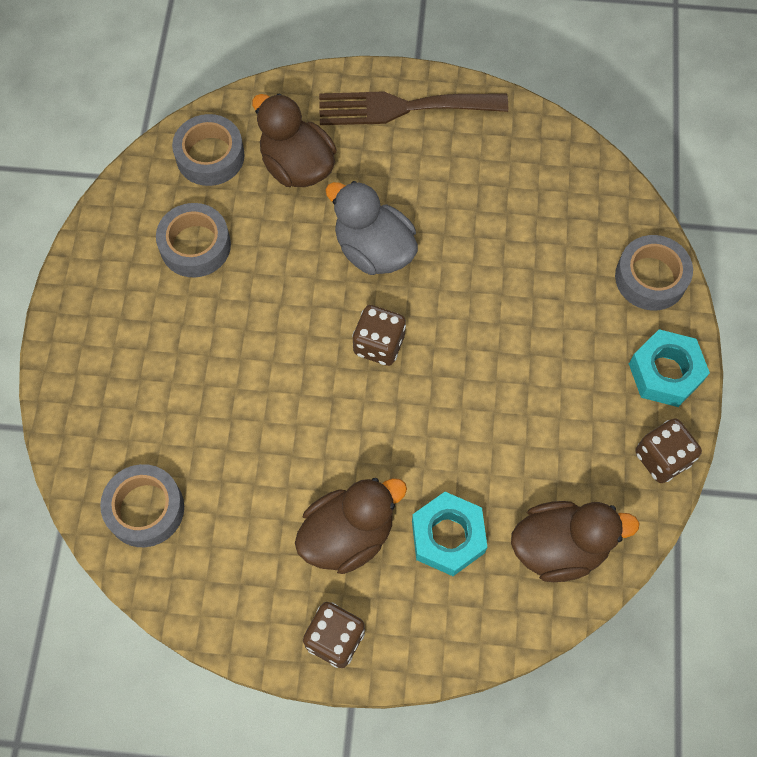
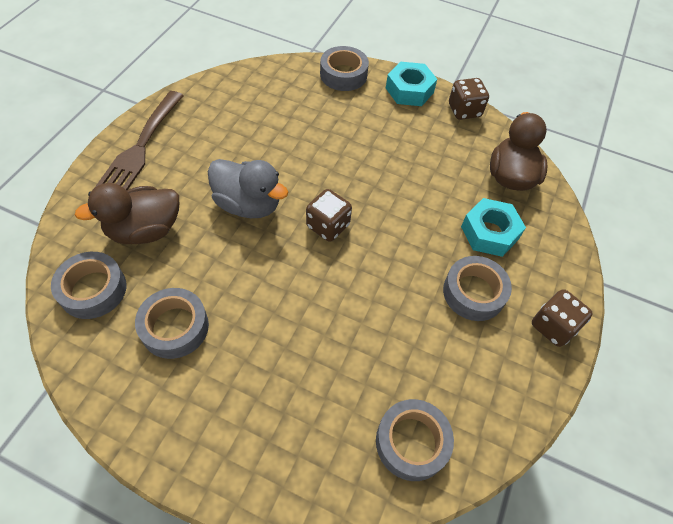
camera: 75 degrees left, 10 degrees down
(348, 535) = (473, 293): brown duck -> grey tape
(374, 250) = (248, 204): grey duck -> grey duck turned 120 degrees counterclockwise

